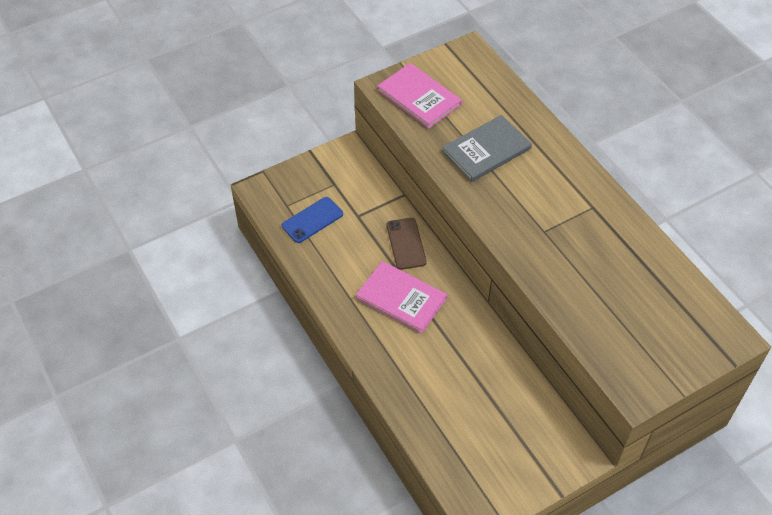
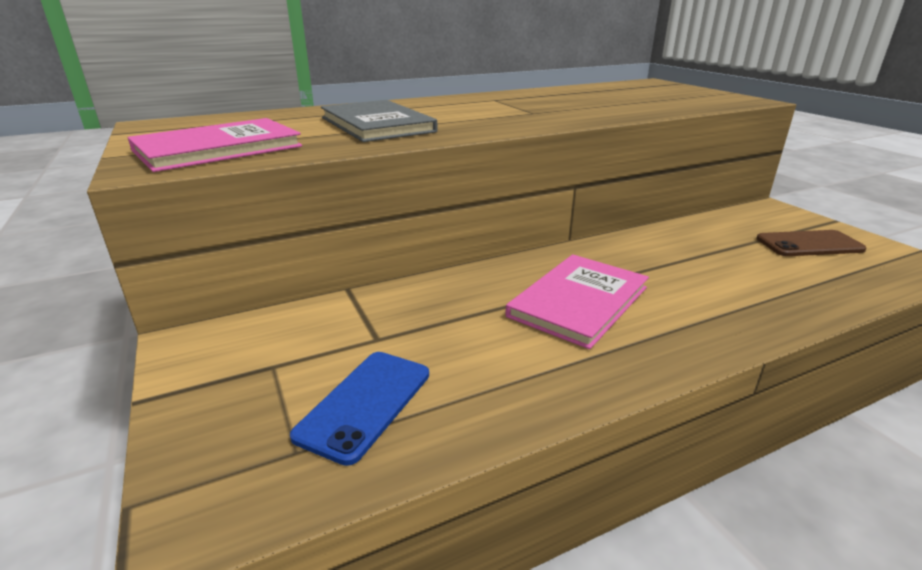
camera: 85 degrees left, 25 degrees down
(312, 220) = (365, 404): blue phone -> blue phone turned 60 degrees clockwise
(406, 243) = (459, 291): brown phone -> brown phone (809, 244)

